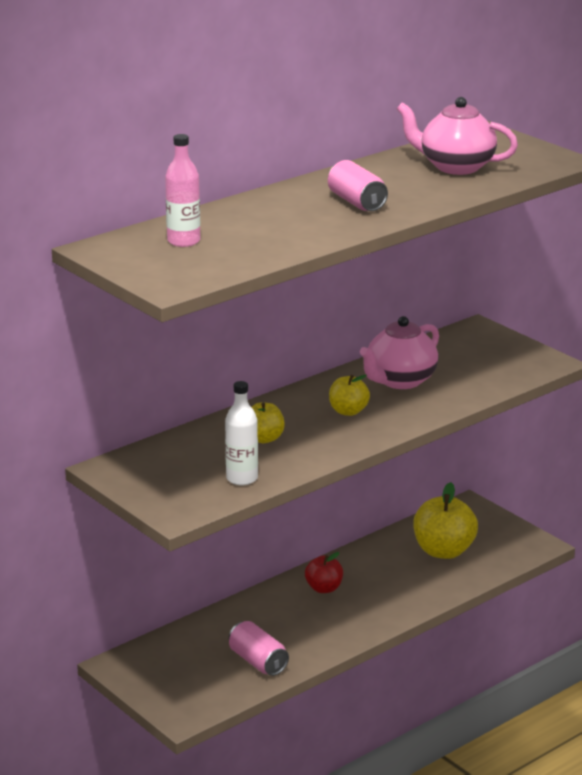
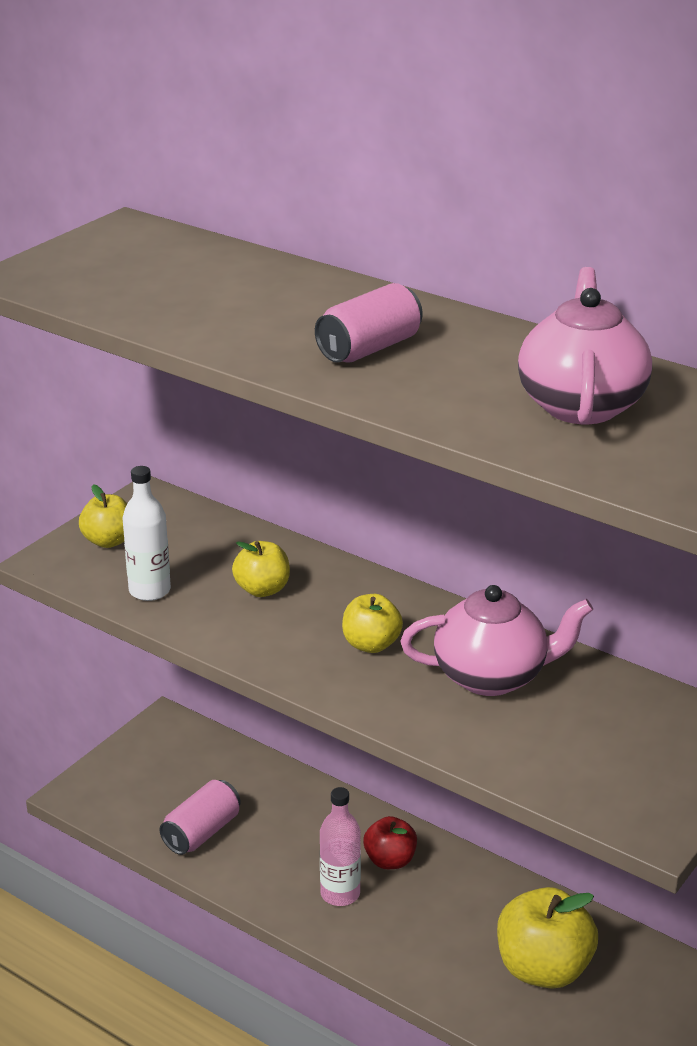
camera: 75 degrees right, 5 degrees up
(162, 489) = (109, 541): none -> yellow apple
(183, 241) = (169, 264): pink bottle -> pink bottle (340, 894)
(400, 381) = (492, 676): pink teapot -> pink teapot turned 150 degrees clockwise

